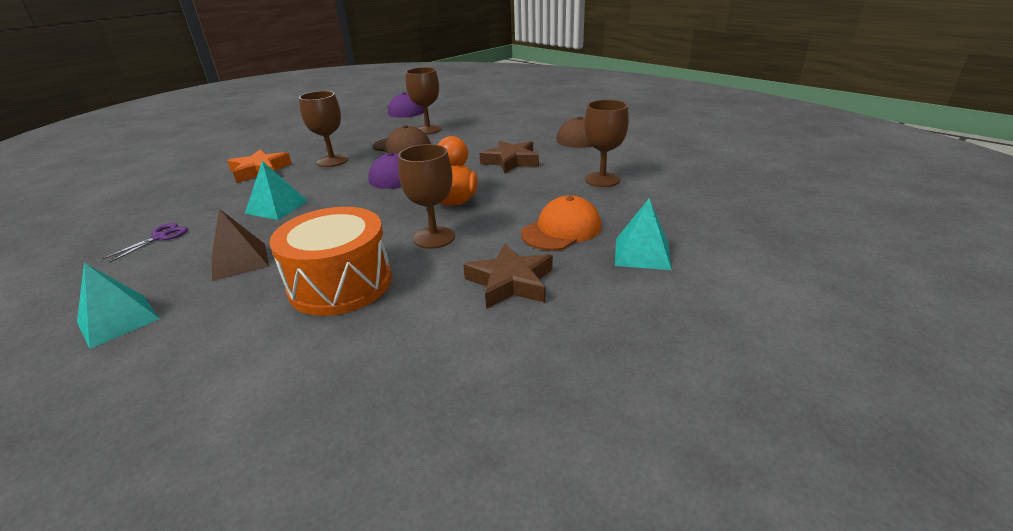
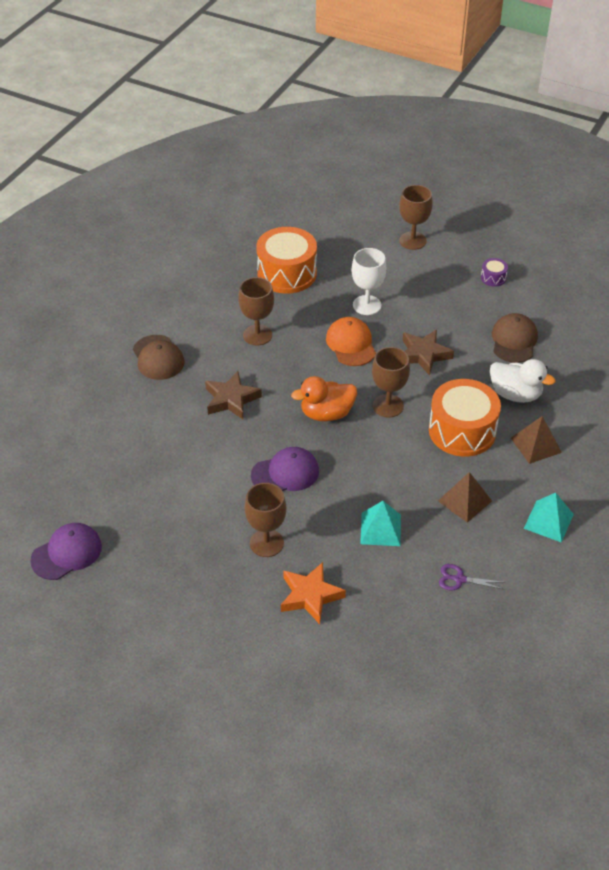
camera: 110 degrees left, 15 degrees up
(240, 349) = (536, 445): none -> brown pyramid
(357, 358) = (515, 394): none -> white duck
(402, 147) = (211, 498): brown cap -> brown cap (514, 340)
(428, 130) = (148, 496): brown goblet -> brown goblet (412, 241)
(561, 230) = (351, 344): orange cap -> orange cap turned 45 degrees clockwise
(642, 253) = (367, 305): turquoise pyramid -> white goblet
(712, 430) = (493, 278): none -> purple drum
(721, 206) = (287, 273): none -> orange drum

